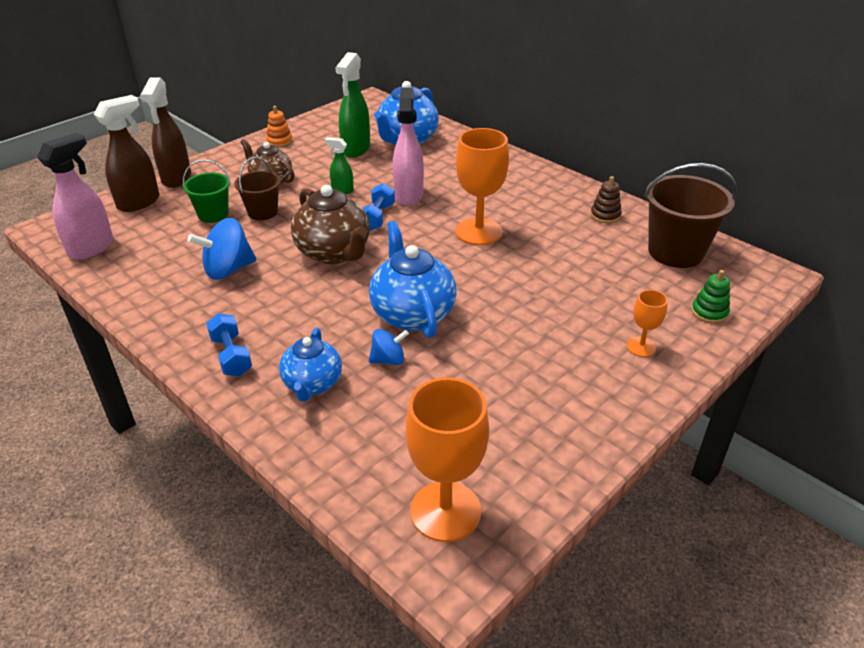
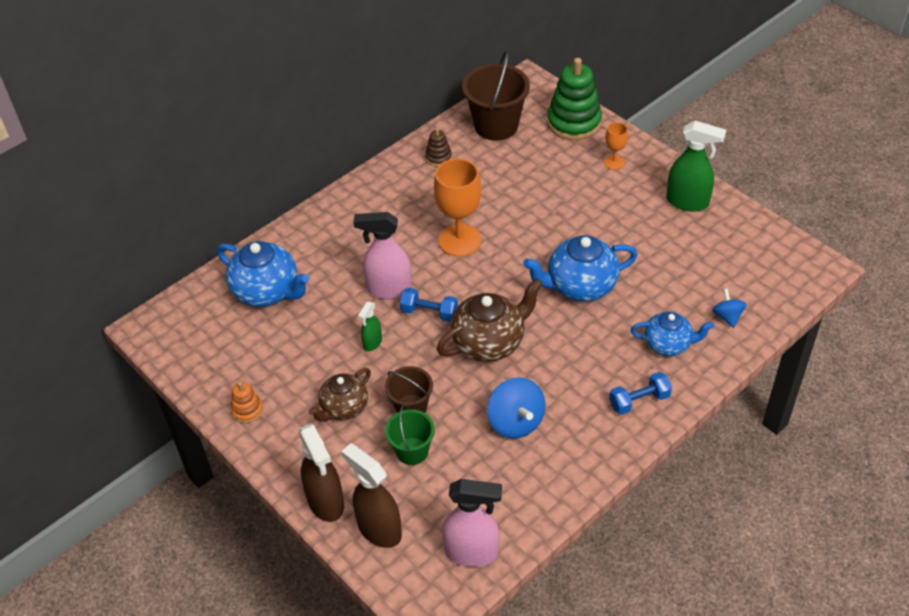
camera: 85 degrees left, 10 degrees up
(91, 248) = (472, 552): pink spray bottle -> pink spray bottle turned 150 degrees clockwise
(176, 178) = (326, 502): brown spray bottle -> brown spray bottle turned 60 degrees clockwise
(355, 149) = (281, 336): green spray bottle -> green spray bottle (687, 202)
(388, 360) = (637, 300): blue spinning top -> blue spinning top (727, 316)
(445, 511) = (775, 270): orange goblet -> none
(709, 312) = (574, 122): green stacking toy -> green stacking toy, size x2.09

